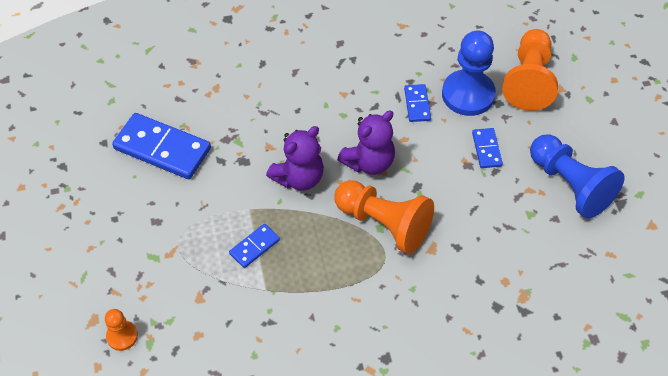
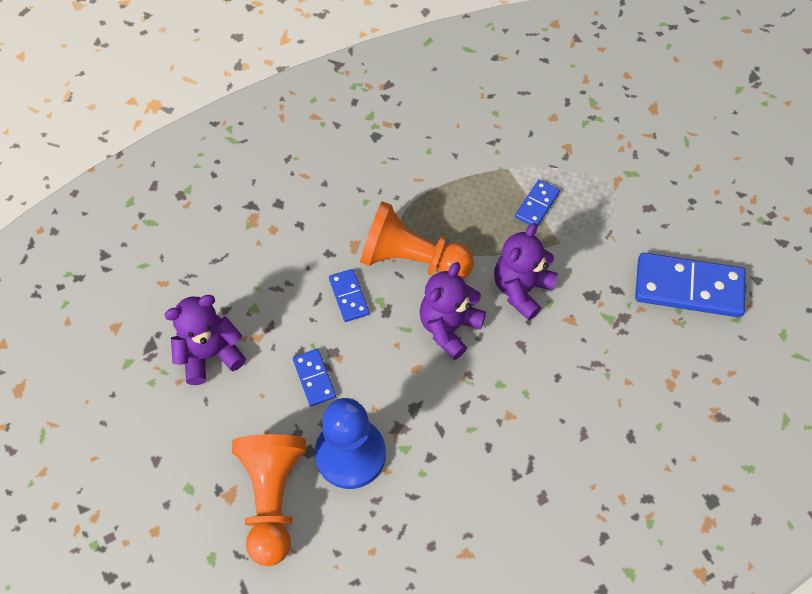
camera: 165 degrees right, 5 degrees up
(122, 336) = (620, 101): orange pawn -> none
(417, 104) = (412, 422): blue domino -> blue domino (349, 296)
(570, 185) = (210, 354): blue pawn -> purple teddy bear

